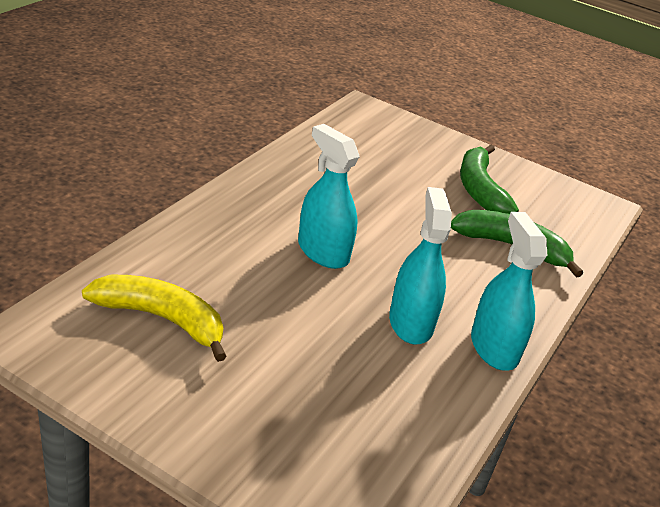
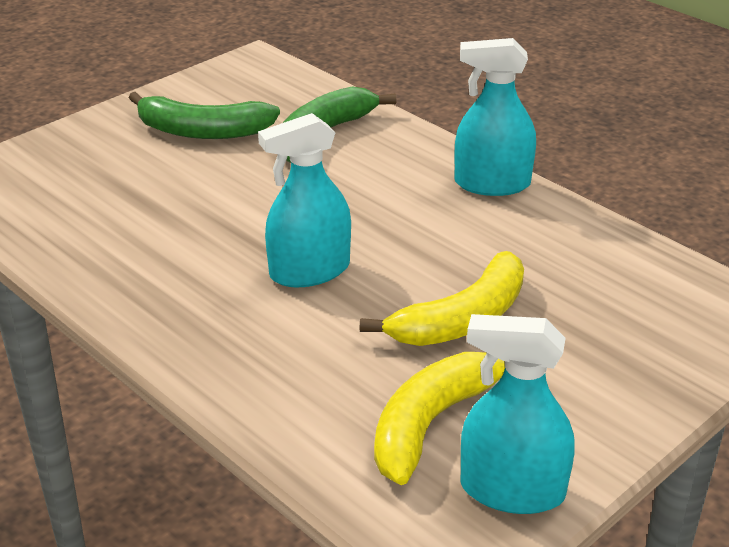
camera: 70 degrees left, 0 degrees up
(288, 332) = (462, 319): none -> yellow banana
(410, 323) = (450, 229): turquoise spray bottle -> turquoise spray bottle (512, 490)

